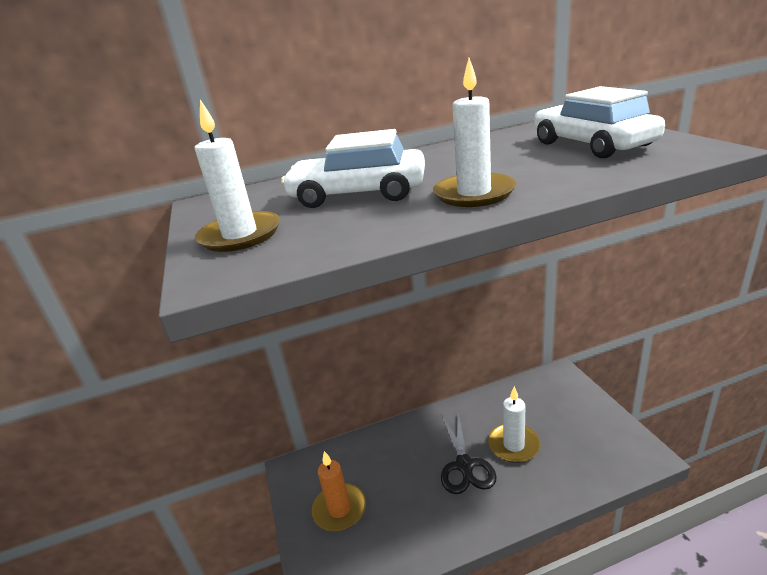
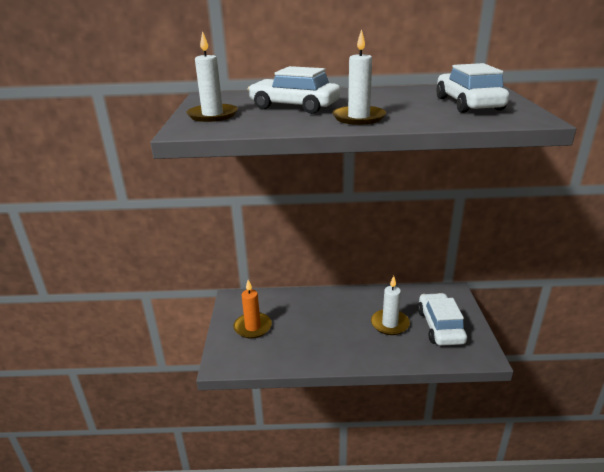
camera: 15 degrees right, 0 degrees up
(464, 465) = (348, 326): black scissors -> none
(574, 429) = (440, 326): none -> white car

